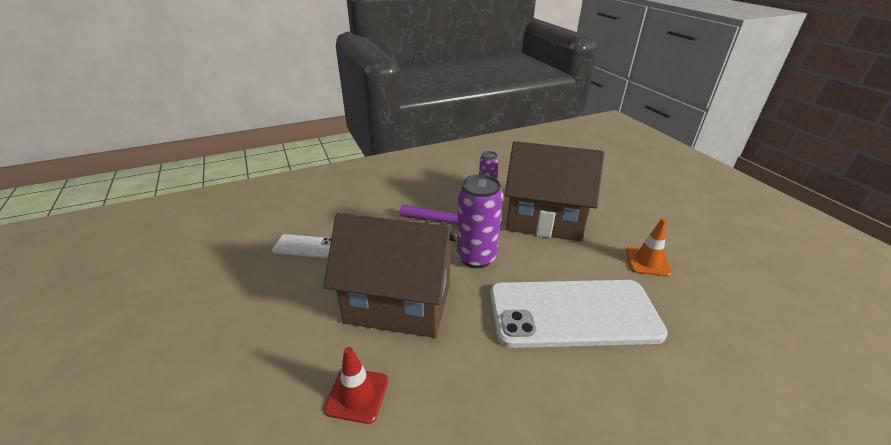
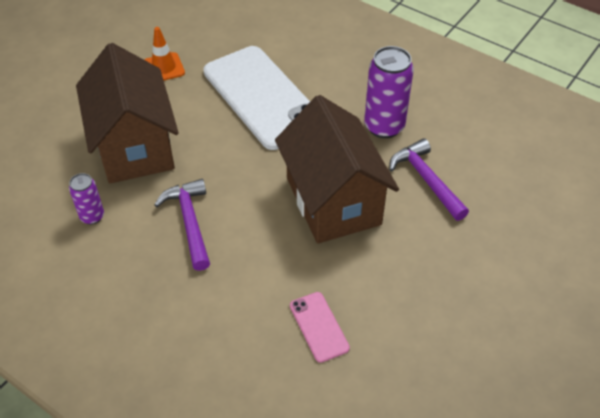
camera: 120 degrees left, 15 degrees up
(304, 246) = (319, 327): white phone -> pink phone
(357, 395) = (426, 180): red traffic cone -> purple hammer
(476, 257) = (234, 175): purple can -> purple can (384, 126)

